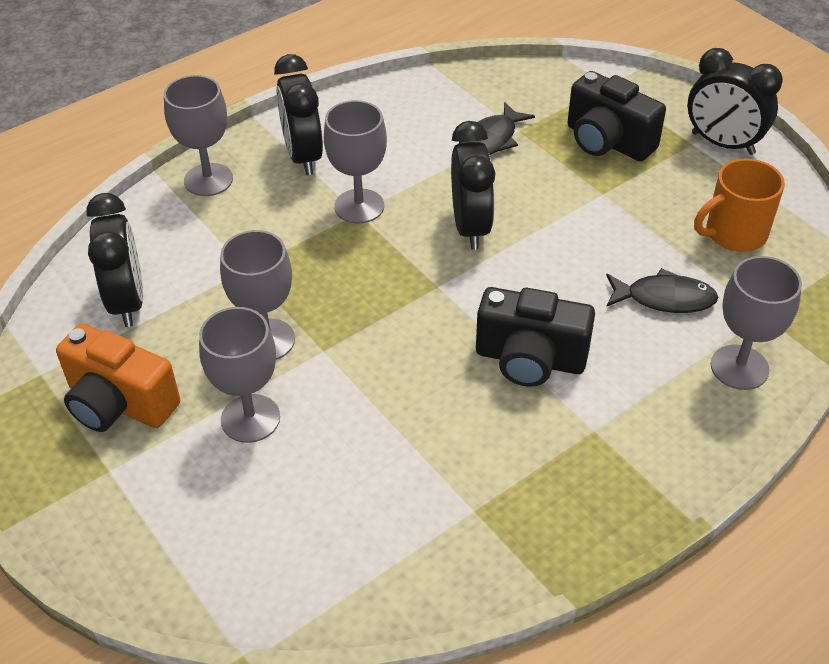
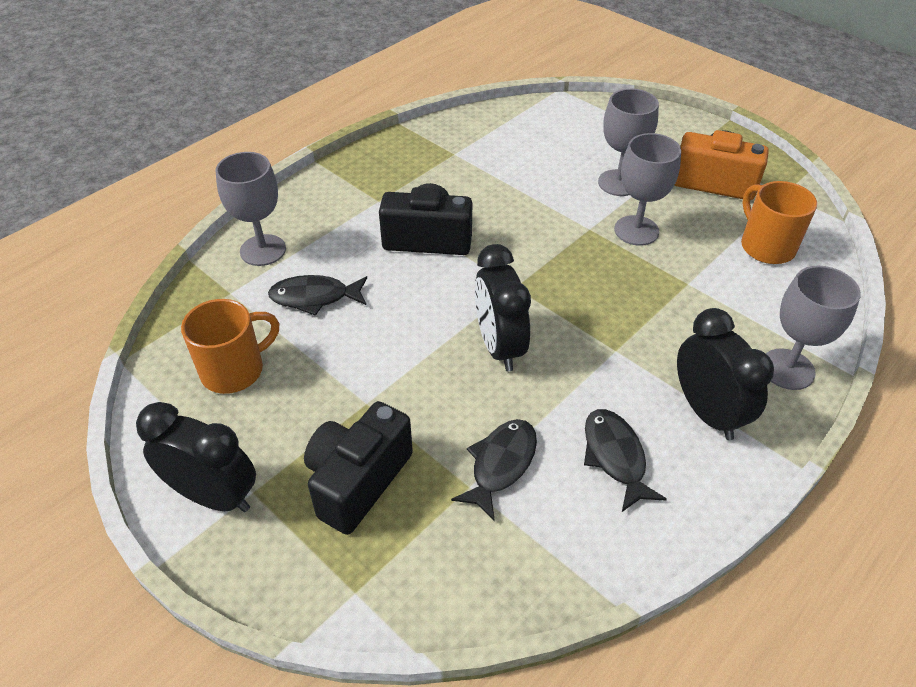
camera: 170 degrees right, 0 degrees up
(127, 301) = (766, 246): black clock -> orange mug
(359, 206) = (617, 356): grey goblet -> none
(396, 136) = (615, 457): none -> black fish
(607, 141) = (358, 481): black camera -> black camera turned 90 degrees counterclockwise

